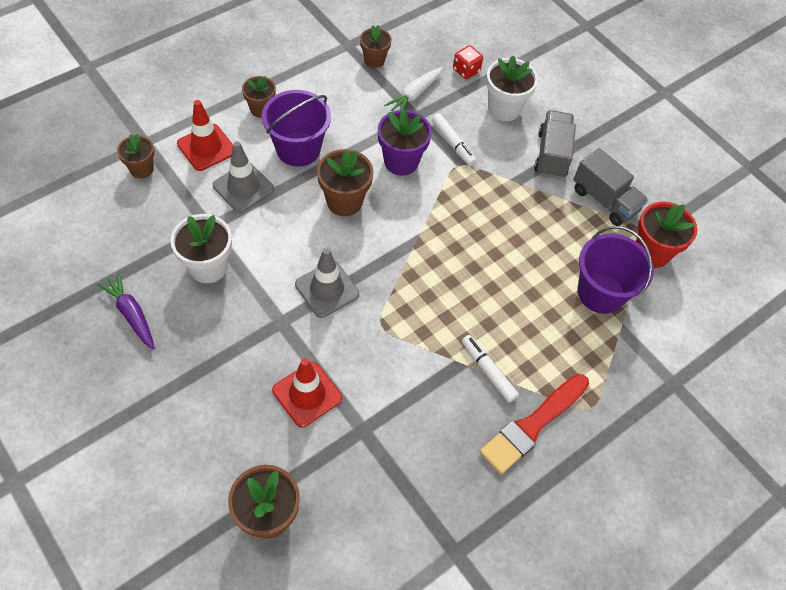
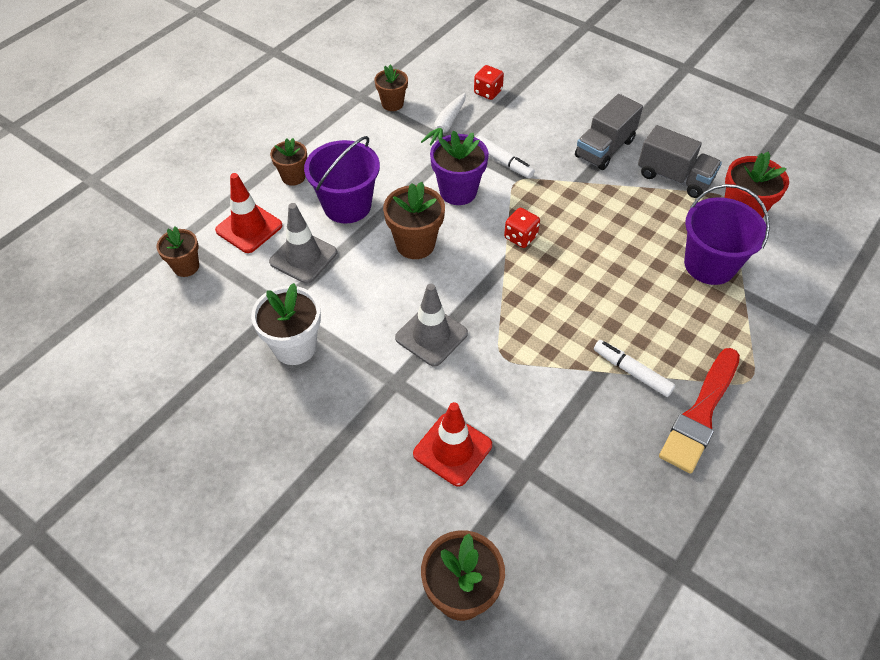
camera: 10 degrees left, 5 degrees down
(131, 314) = (227, 419): purple carrot -> none
(440, 220) = (520, 237): none -> red dice
(504, 109) = (540, 118): white flower pot -> none
(551, 155) = (604, 148): grey truck -> grey truck turned 135 degrees counterclockwise

